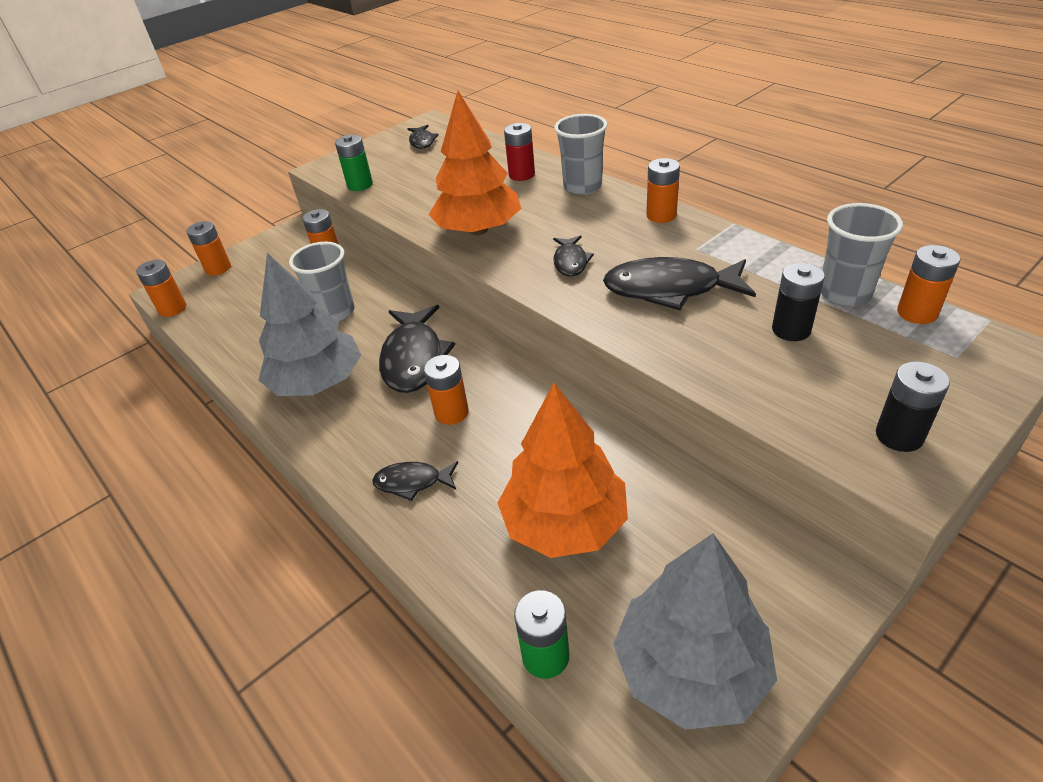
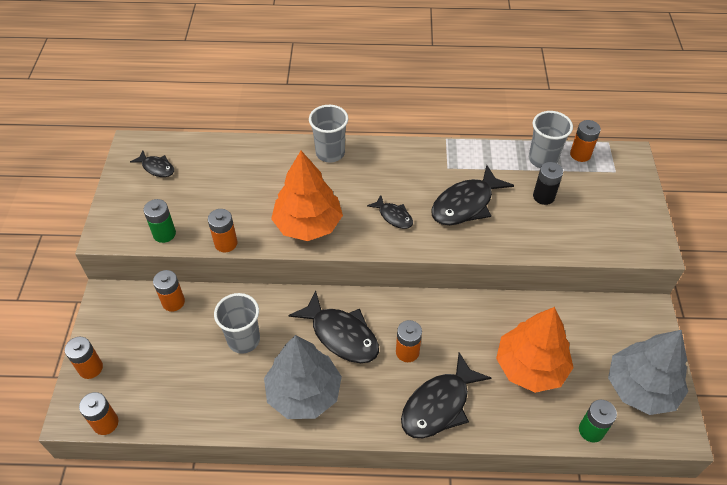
camera: 50 degrees left, 10 degrees up
(412, 482) = (439, 405): black fish -> black fish, size x1.86
(521, 175) = (277, 163): red battery -> none
(661, 215) = (403, 153): orange battery -> orange battery (226, 243)
(899, 436) = (634, 229): black battery -> none

